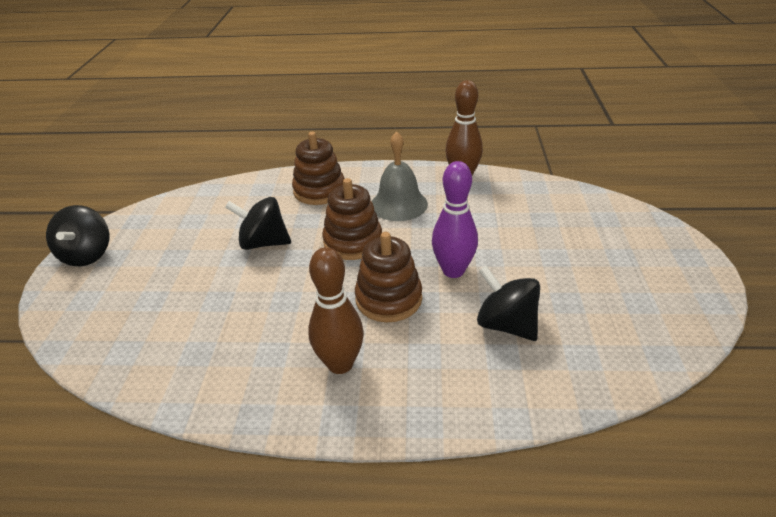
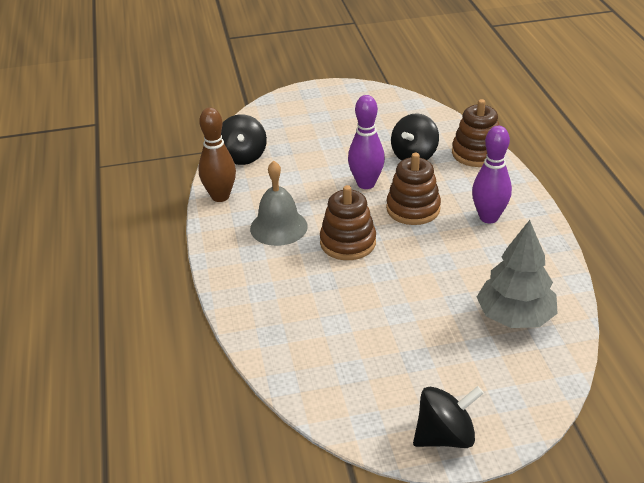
camera: 105 degrees left, 0 degrees up
(167, 335) = (515, 316): none -> grey tree
(263, 243) = (370, 299): black spinning top -> black spinning top (243, 156)
(319, 191) = (266, 286): brown stacking toy -> brown stacking toy (476, 153)
(340, 364) = (488, 217): brown bowling pin -> purple bowling pin

